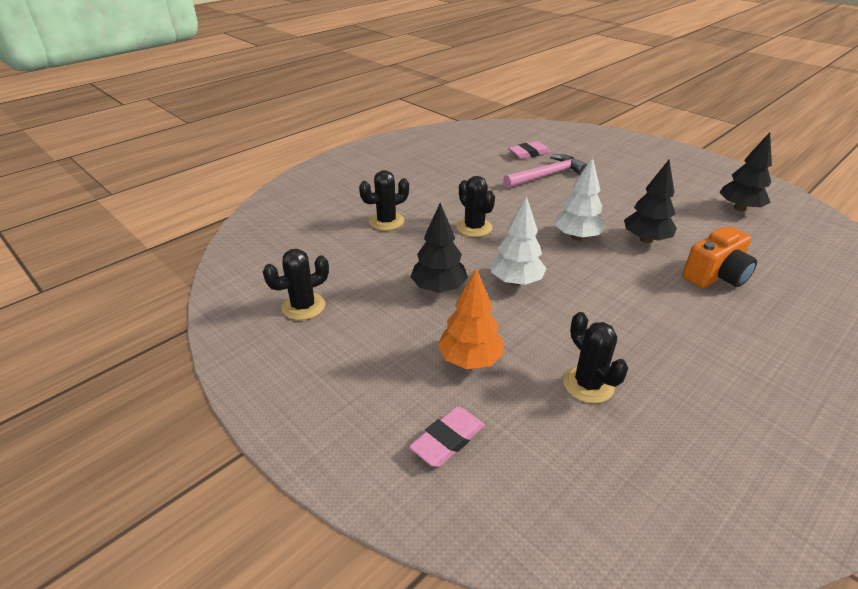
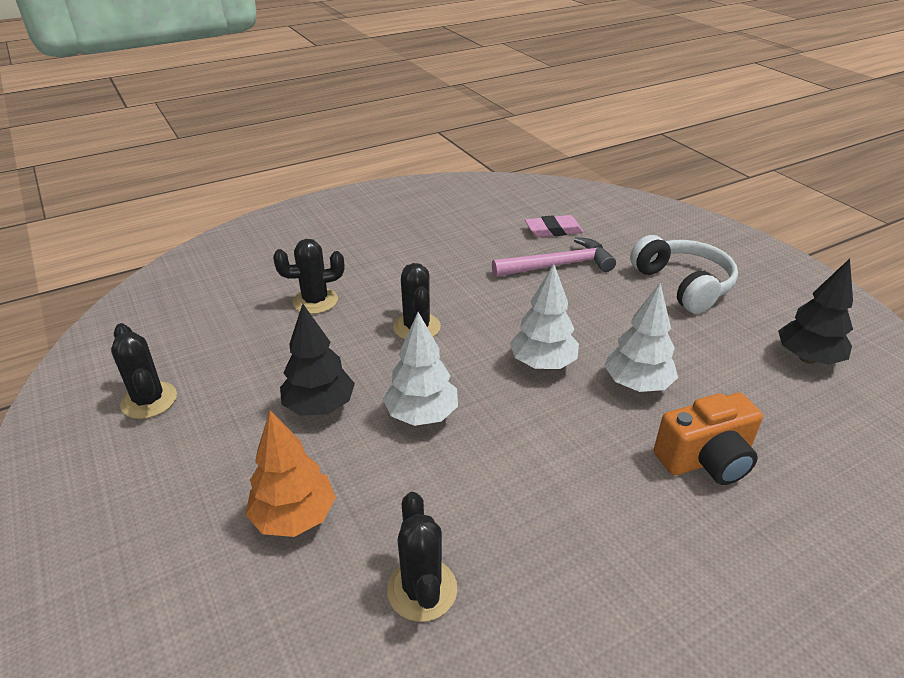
camera: 15 degrees right, 0 degrees up
(303, 306) = (149, 400): black cactus -> black cactus turned 75 degrees clockwise
(447, 440) = (196, 626): pink eraser -> none
(637, 176) = (683, 285): none -> white headphones
(646, 239) = (637, 384): black tree -> white tree

